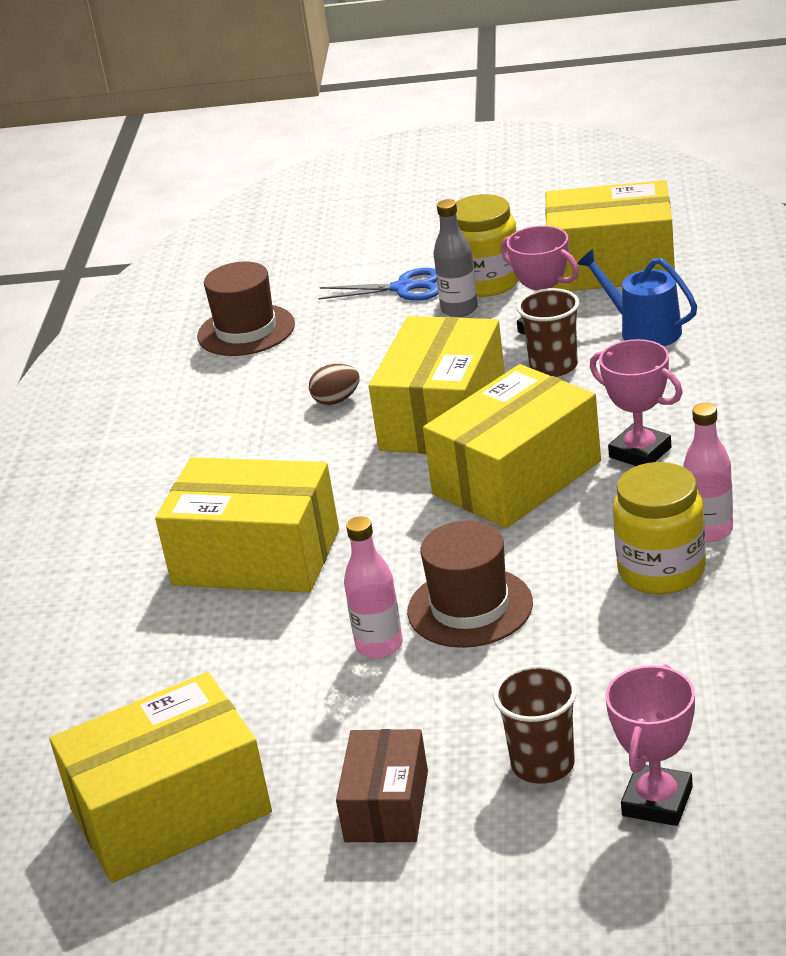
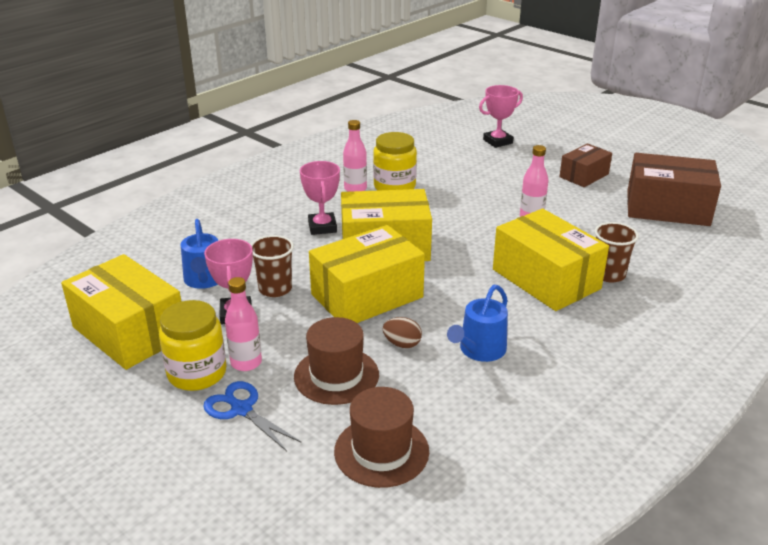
camera: 145 degrees left, 0 degrees up
(170, 811) = (667, 208): yellow box -> brown box
(249, 439) = (479, 350): none -> blue watering can
(459, 309) = (246, 363): grey bottle -> pink bottle
(470, 607) = (479, 211): brown hat -> brown hat (336, 375)
(543, 764) = (519, 162): brown cup -> brown cup (608, 274)

